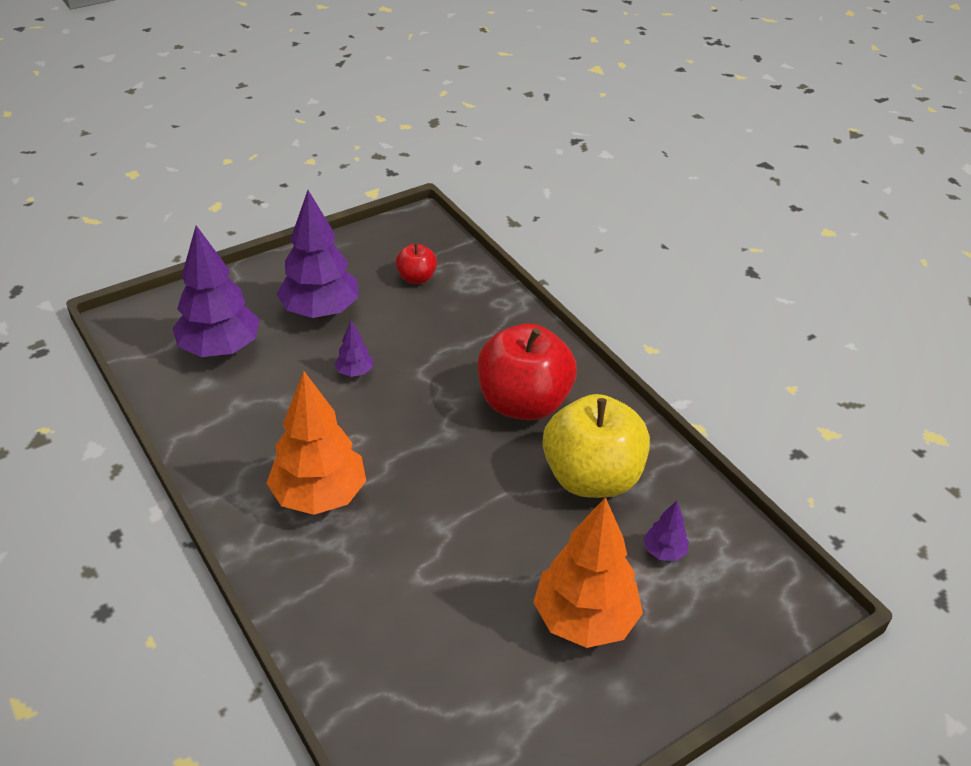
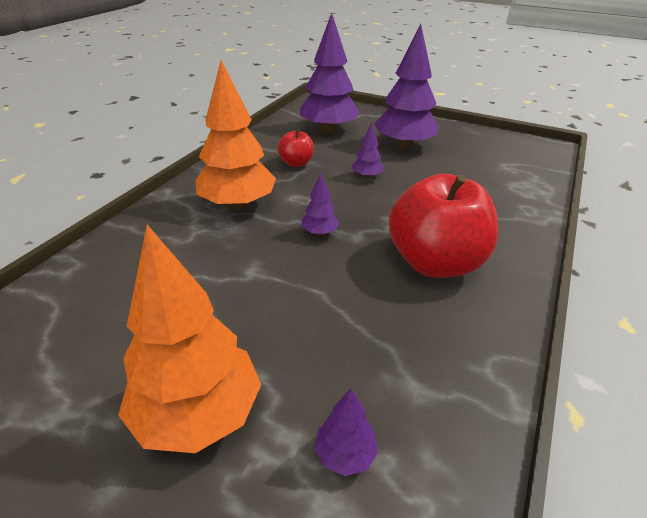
camera: 60 degrees right, 5 degrees down
(416, 278) = (490, 166): red apple -> red apple (296, 163)
(422, 455) = (319, 233): none -> purple tree
(591, 478) = (394, 343): yellow apple -> none

